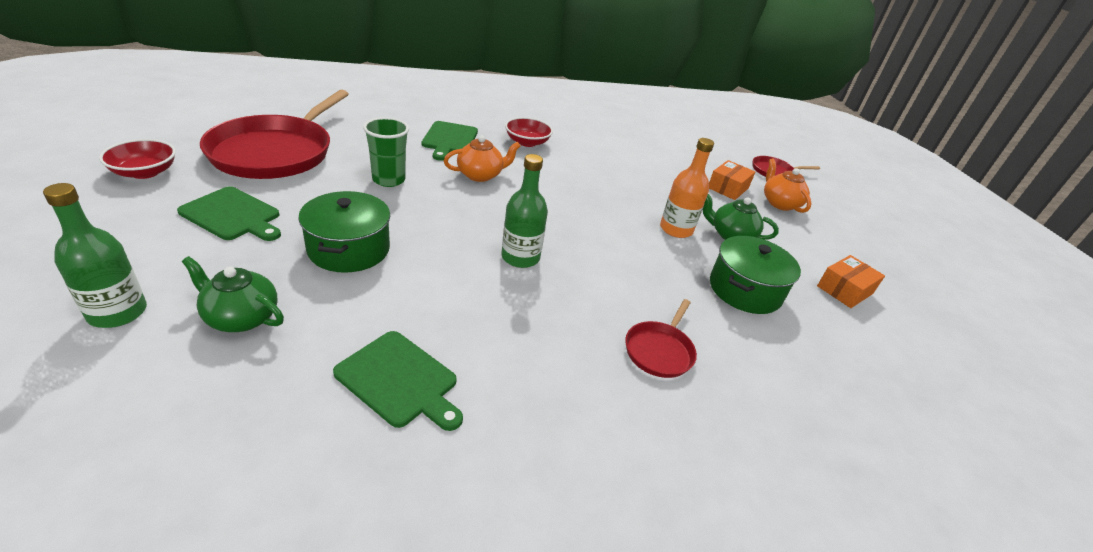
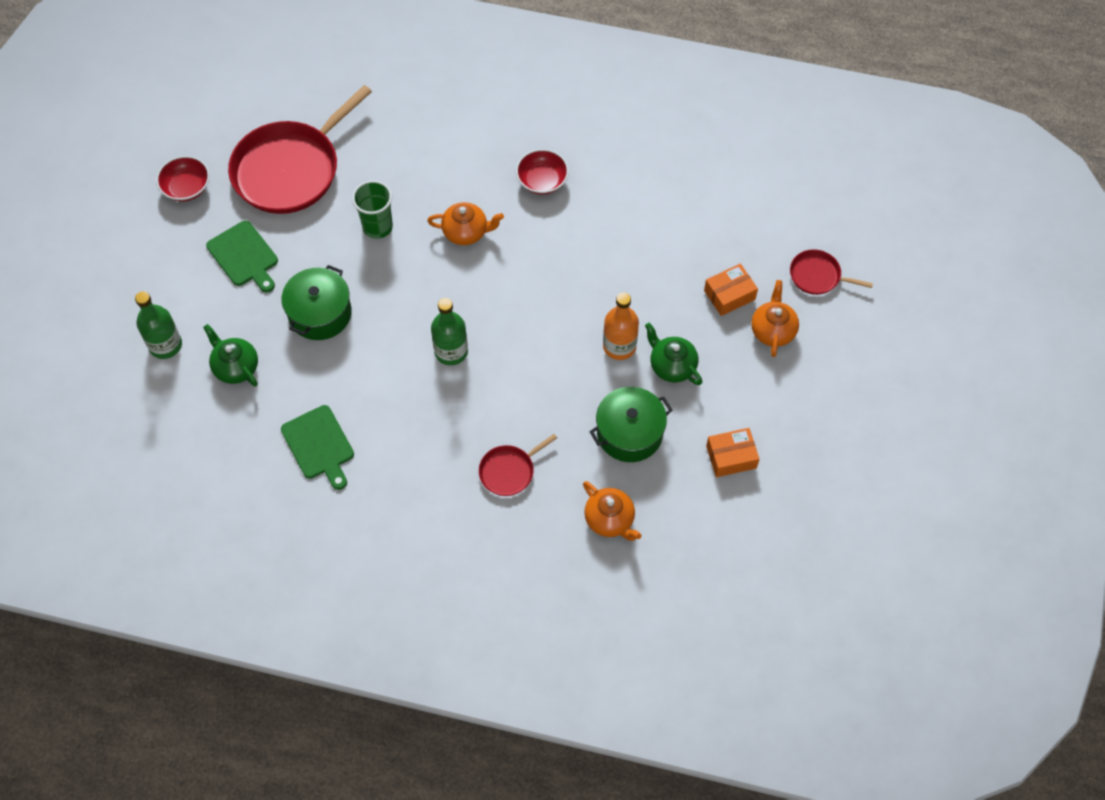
camera: 30 degrees right, 25 degrees up
(449, 139) = (459, 166): green cutting board -> none
(802, 371) = (610, 520): none -> orange teapot

